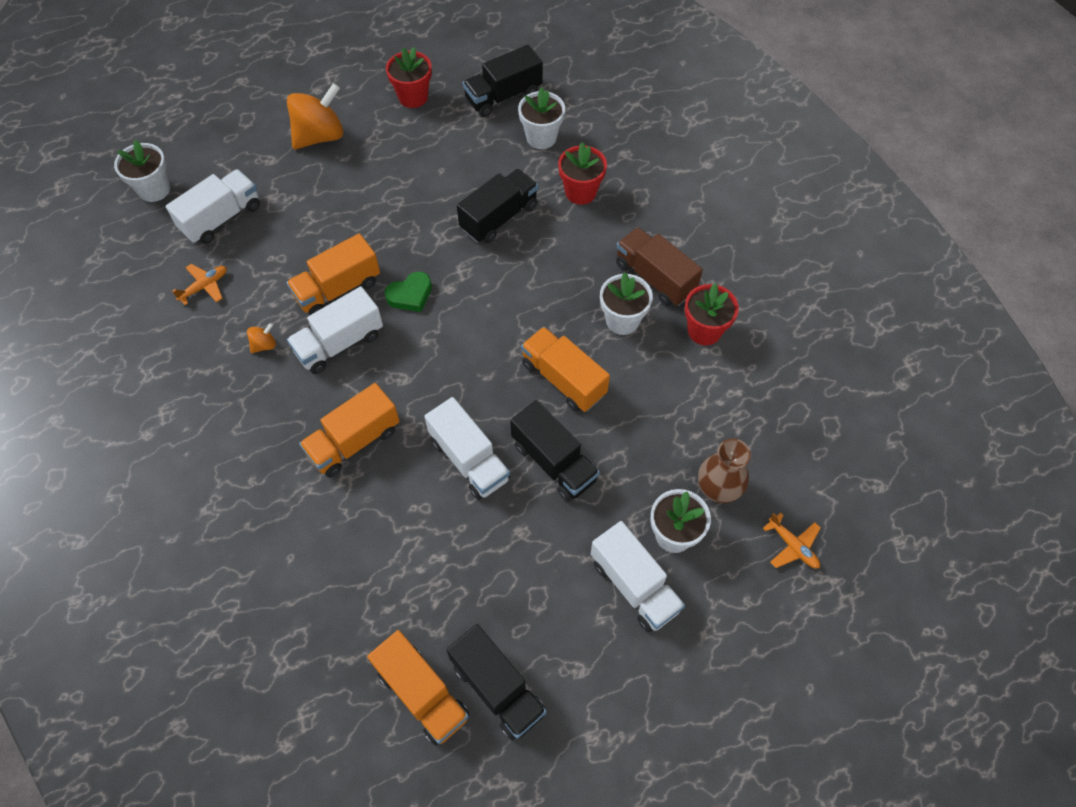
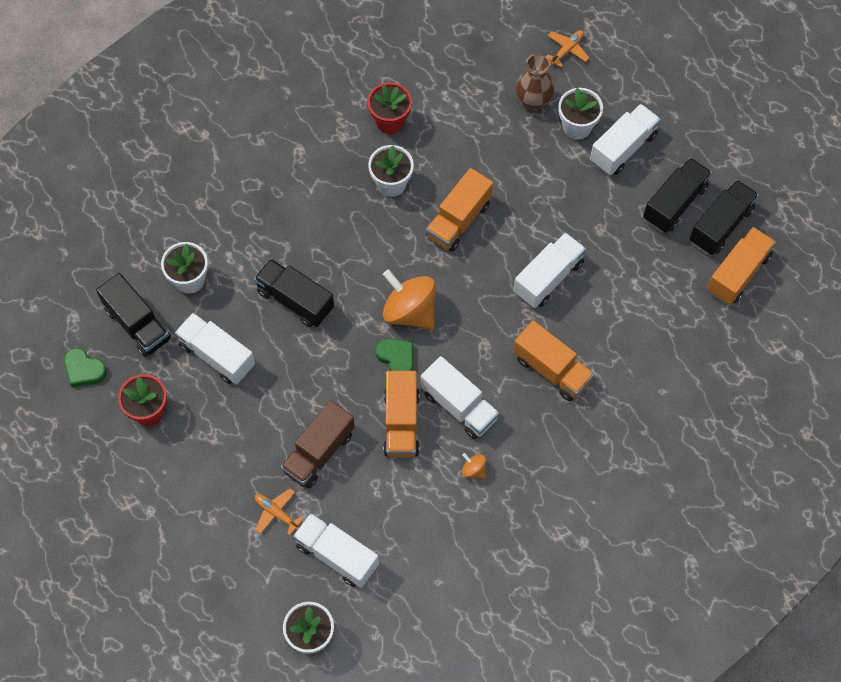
camera: 100 degrees left, 5 degrees up
(204, 286) = (420, 544): orange plane -> orange plane (276, 513)
(320, 136) = (215, 490): orange spinning top -> orange spinning top (409, 311)
(338, 289) = (401, 422): orange truck -> orange truck turned 45 degrees clockwise
(455, 150) = (217, 355): none -> white truck
(467, 57) = (84, 370): none -> green heart
(554, 462) = (536, 216): black truck -> black truck (674, 203)
(580, 192) = (254, 235): red flower pot -> none
(655, 278) = (342, 163): brown truck -> brown truck (319, 452)

